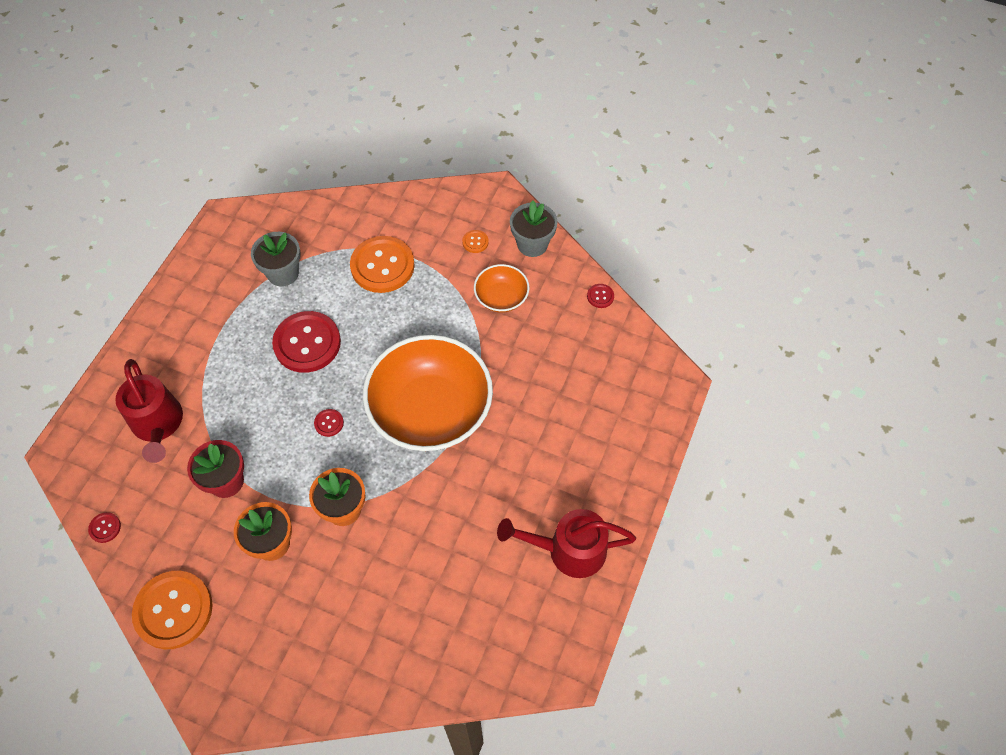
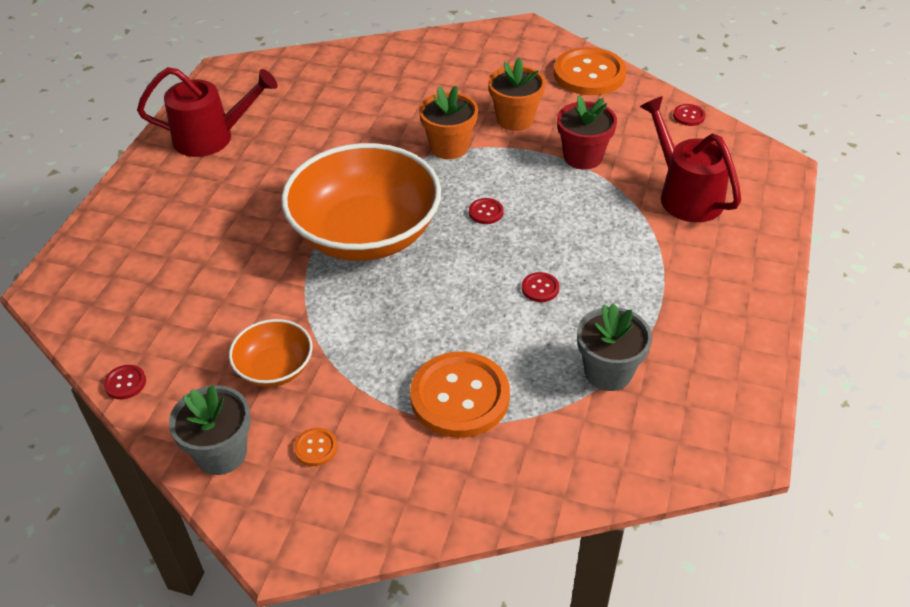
camera: 175 degrees right, 15 degrees down
(307, 343) = (540, 288): red button -> red button, size x0.42

